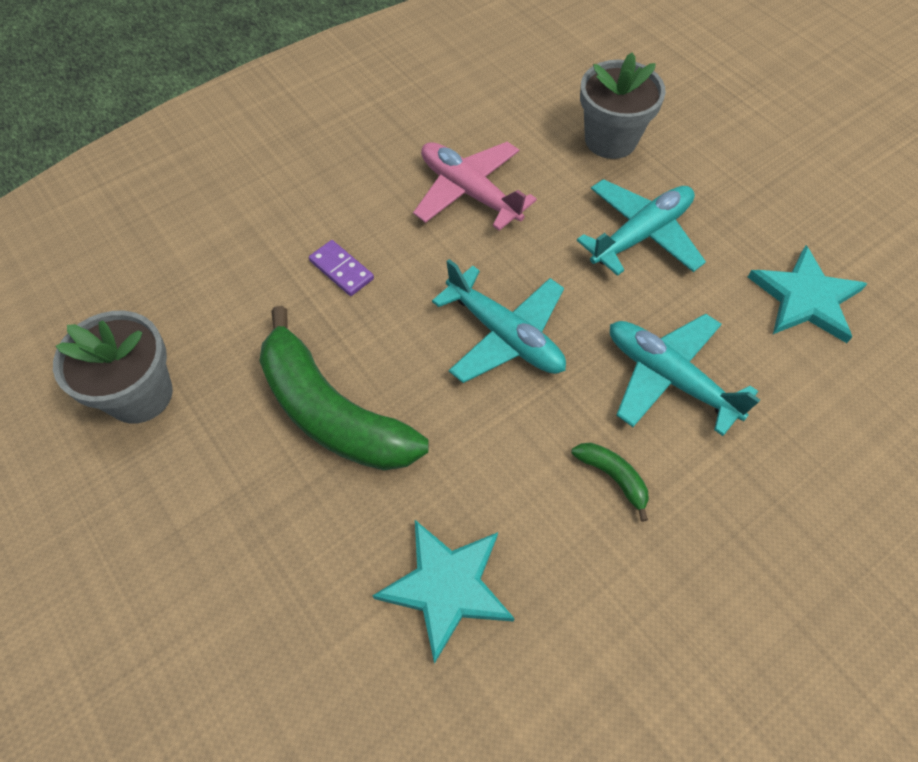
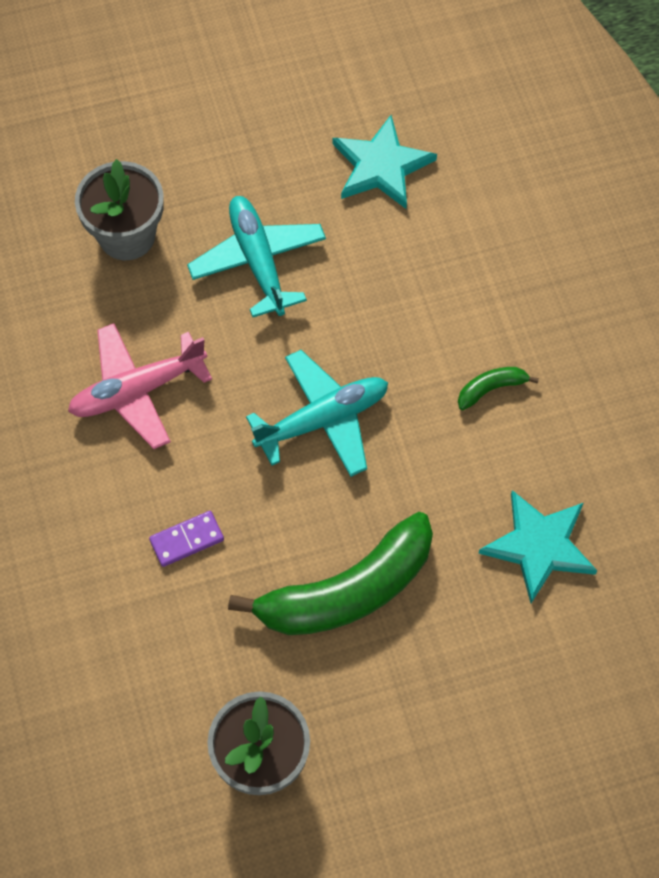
camera: 70 degrees left, 5 degrees up
(669, 378) = (417, 307): turquoise plane -> none

